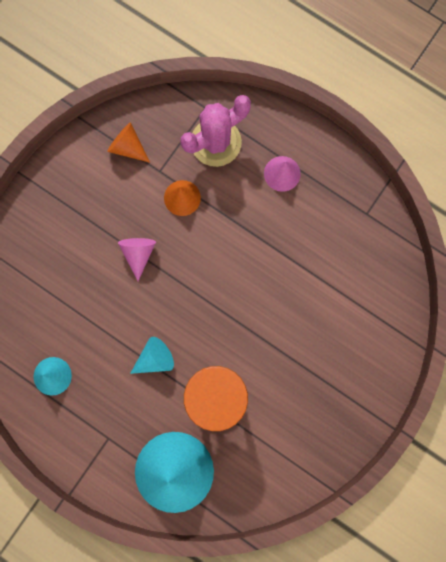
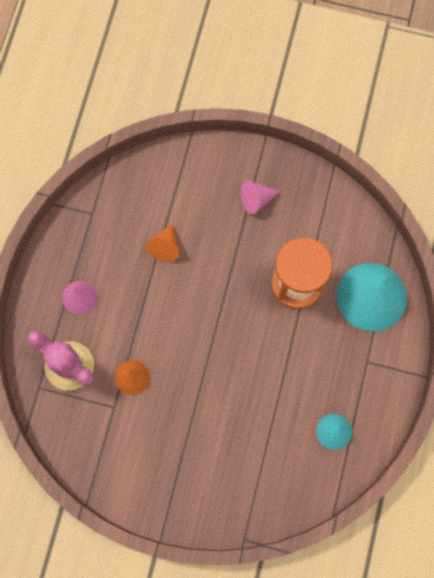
camera: 110 degrees left, 5 degrees down
(128, 147) = (100, 445): orange cone -> orange cone (165, 247)
(138, 254) = (197, 397): pink cone -> pink cone (256, 199)
(155, 358) = (284, 347): turquoise cone -> none

